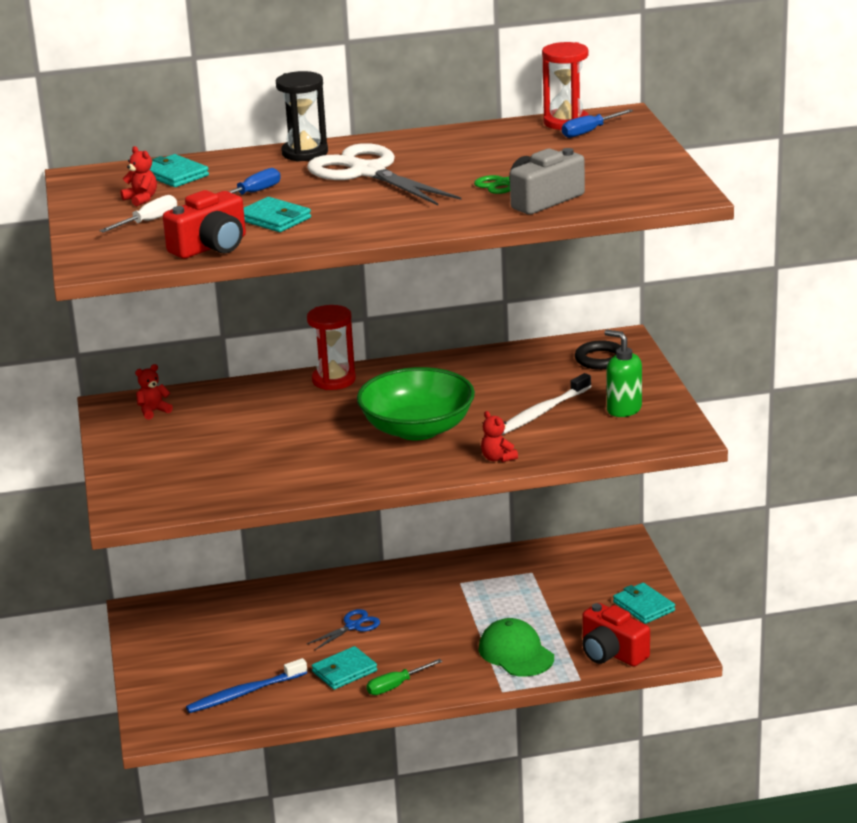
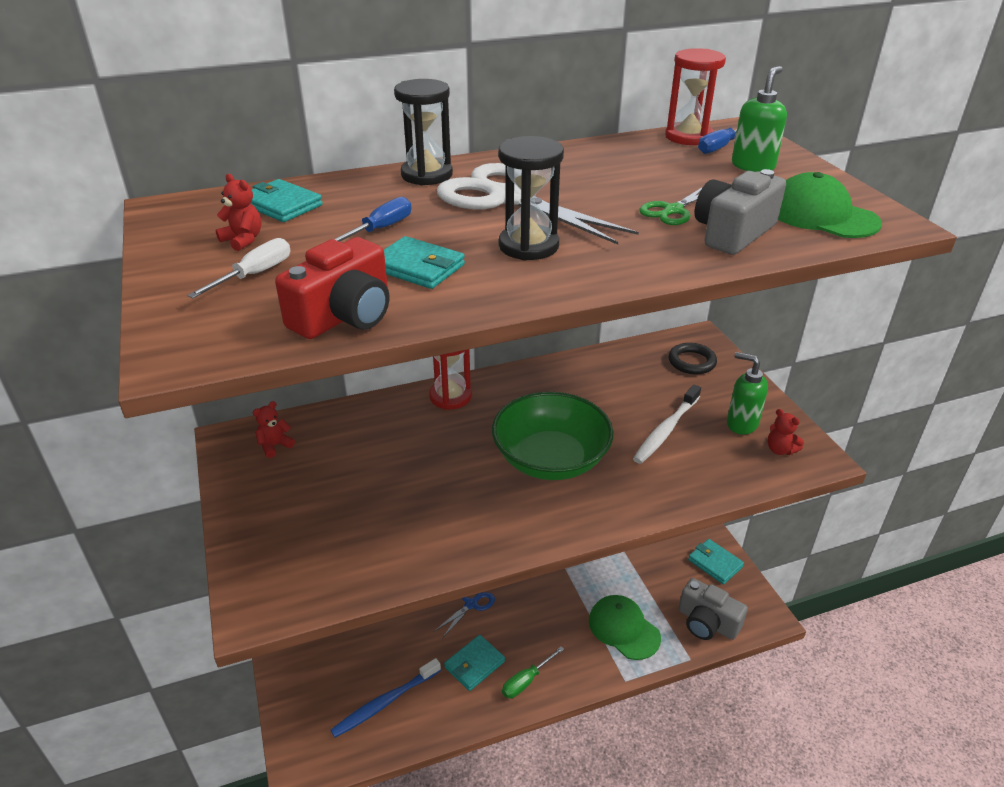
camera: 10 degrees left, 10 degrees up
(368, 206) = (528, 246): none -> black hourglass
(498, 458) = (646, 498): red teddy bear -> red teddy bear (780, 450)
(606, 149) = (753, 166): none -> green soap dispenser
(611, 653) = (707, 622): red camera -> grey camera
(631, 188) = (822, 215): none -> green cap

